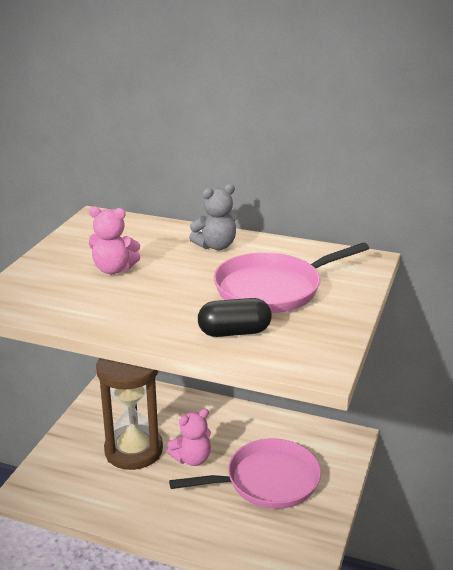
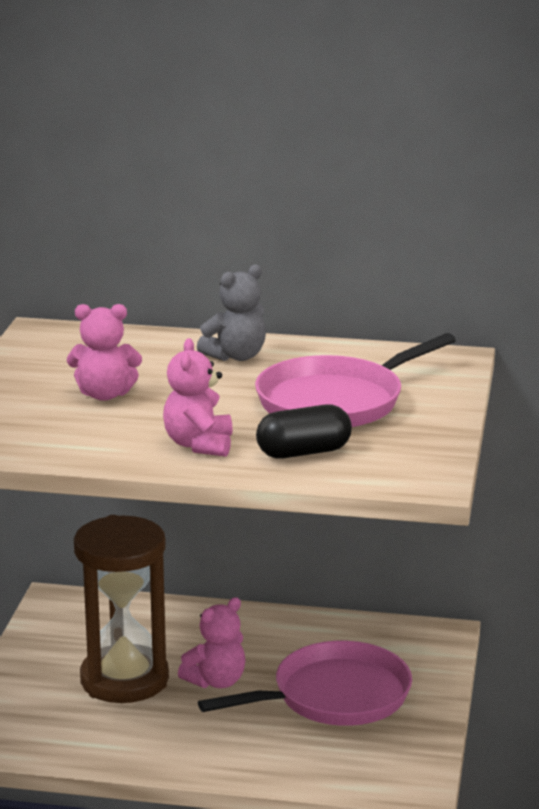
camera: 10 degrees left, 5 degrees down
(161, 318) = (199, 445): none -> pink teddy bear

